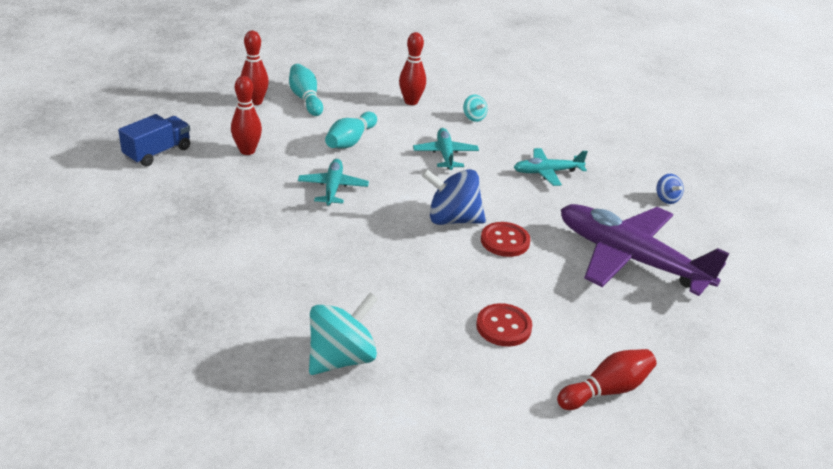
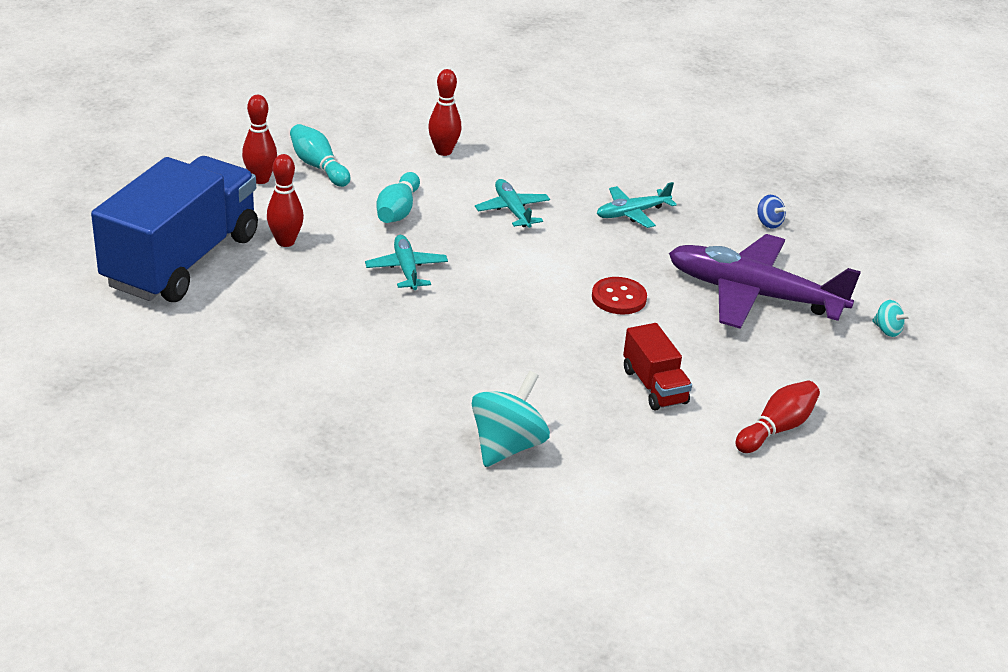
camera: 15 degrees left, 0 degrees up
(157, 153) = (182, 261): blue truck -> blue truck, size x2.21
(452, 219) = (553, 283): blue spinning top -> none
(474, 117) = (524, 160): turquoise spinning top -> turquoise spinning top (887, 330)
(503, 327) = (654, 386): red button -> red truck

